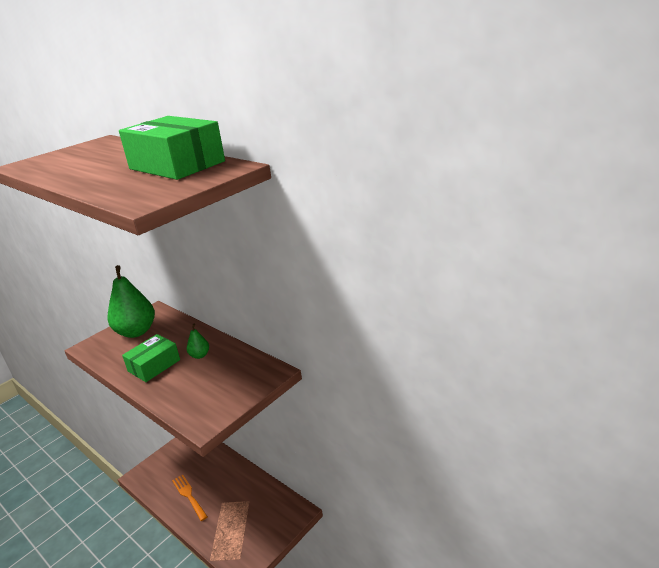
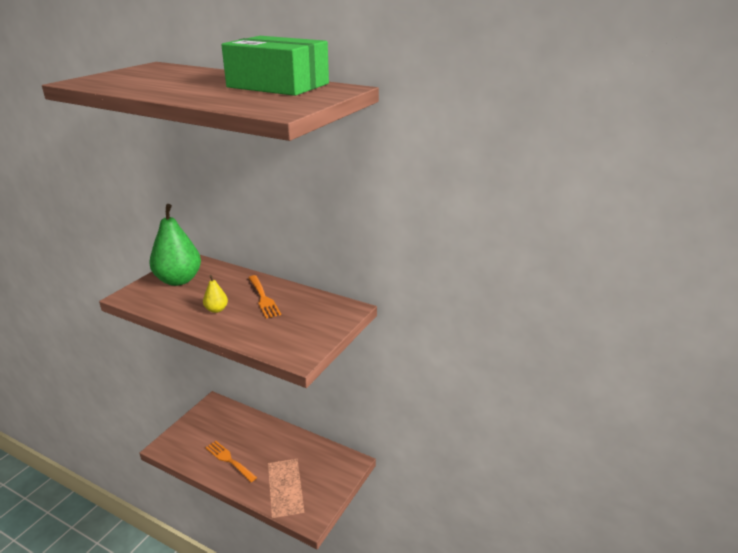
camera: 15 degrees left, 0 degrees up
(154, 365) = (216, 309): green box -> yellow pear
(200, 355) = (263, 298): green pear -> orange fork

